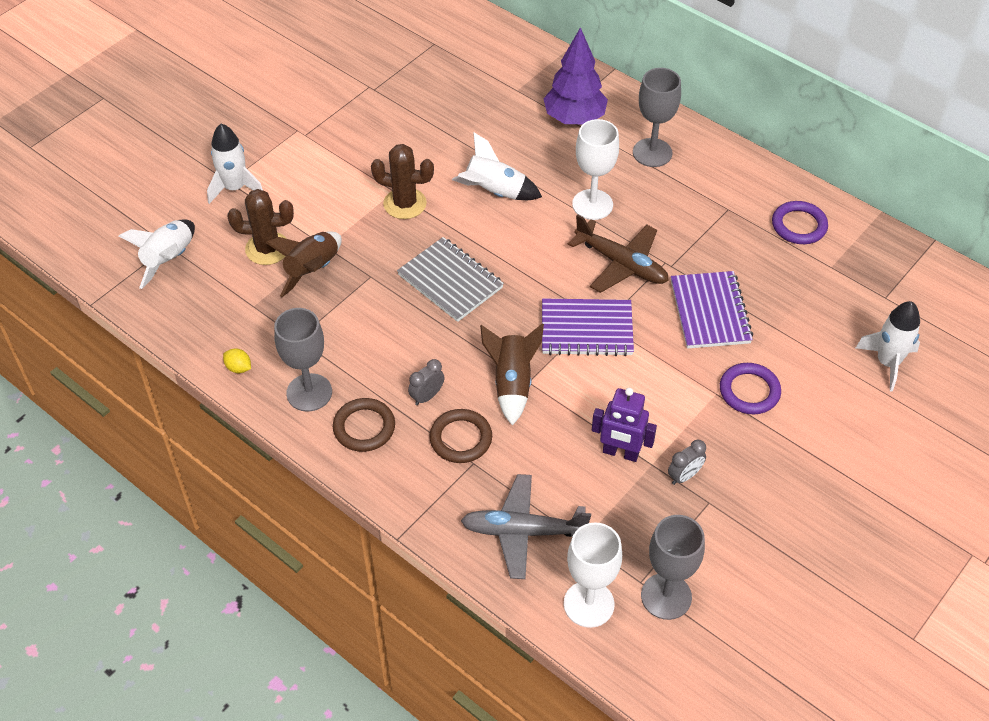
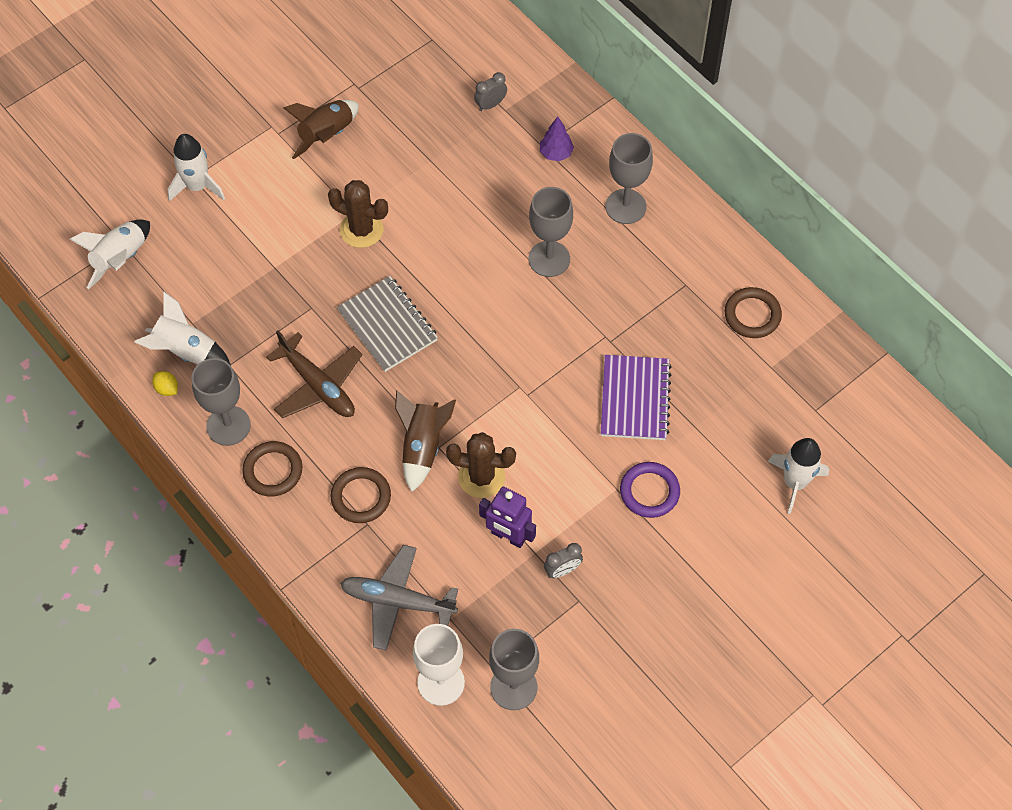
camera: 10 degrees right, 10 degrees up
(267, 249) = (217, 261): brown cactus -> brown cactus (481, 477)
(312, 270) = (256, 292): brown rocket -> brown rocket (327, 135)
(427, 396) = (338, 447): grey clock -> grey clock (490, 104)
(494, 192) = (454, 229): white rocket -> white rocket (186, 351)
(574, 118) = (556, 153): purple tree -> purple tree, size x0.52
(586, 330) = (508, 400): purple notebook -> none
(592, 204) = (549, 259): white goblet -> grey goblet
(621, 264) = (561, 332): brown plane -> brown plane (318, 385)
(799, 225) = (752, 315): purple ring -> brown ring

